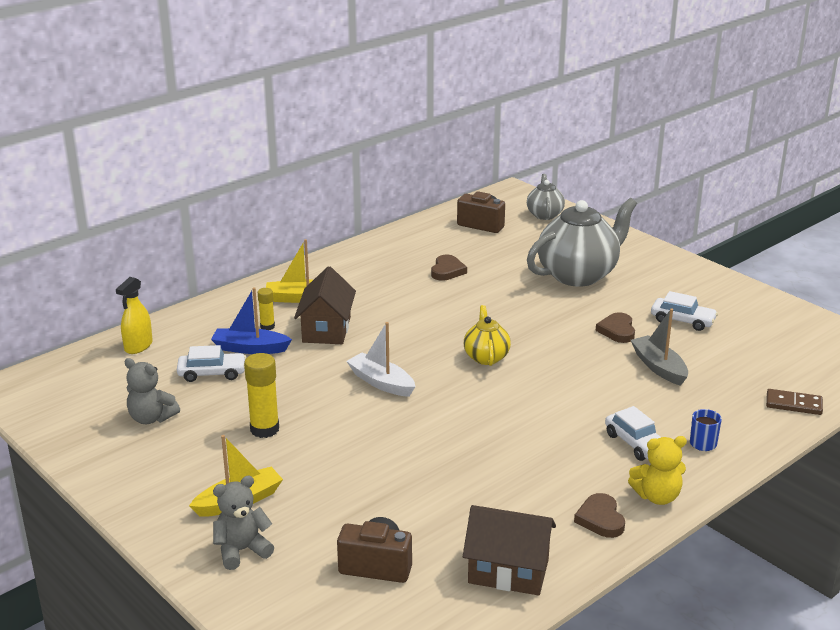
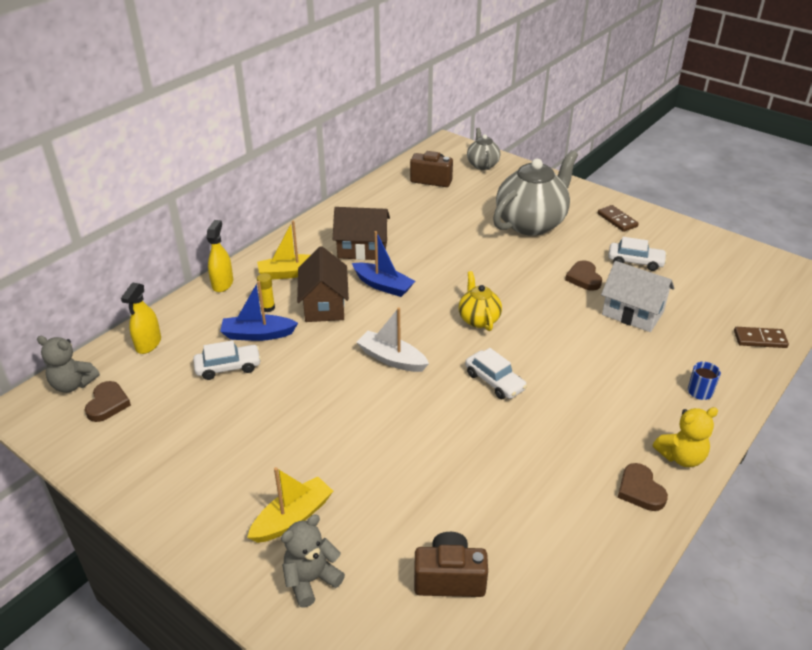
camera: 10 degrees left, 10 degrees up
(151, 418) = (180, 427): grey teddy bear -> grey teddy bear (73, 384)
(227, 301) = (222, 284): none -> yellow spray bottle
(264, 429) = (295, 427): yellow glue stick -> none
(394, 318) = (383, 285): none -> blue boat
(447, 271) = (416, 230): brown heart -> brown heart (107, 404)
(508, 571) = (576, 566): brown house -> brown house (362, 249)
(636, 444) = (642, 399): white car -> white car (494, 381)
(659, 367) = (632, 313): grey boat -> white house
(678, 280) = (617, 220): none -> brown domino

